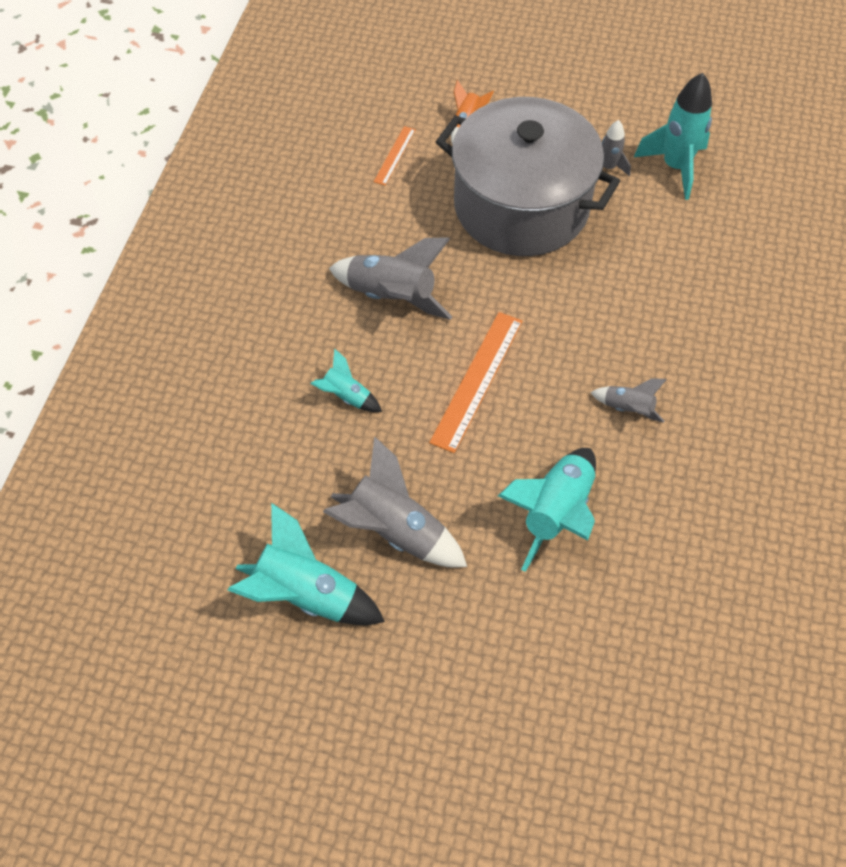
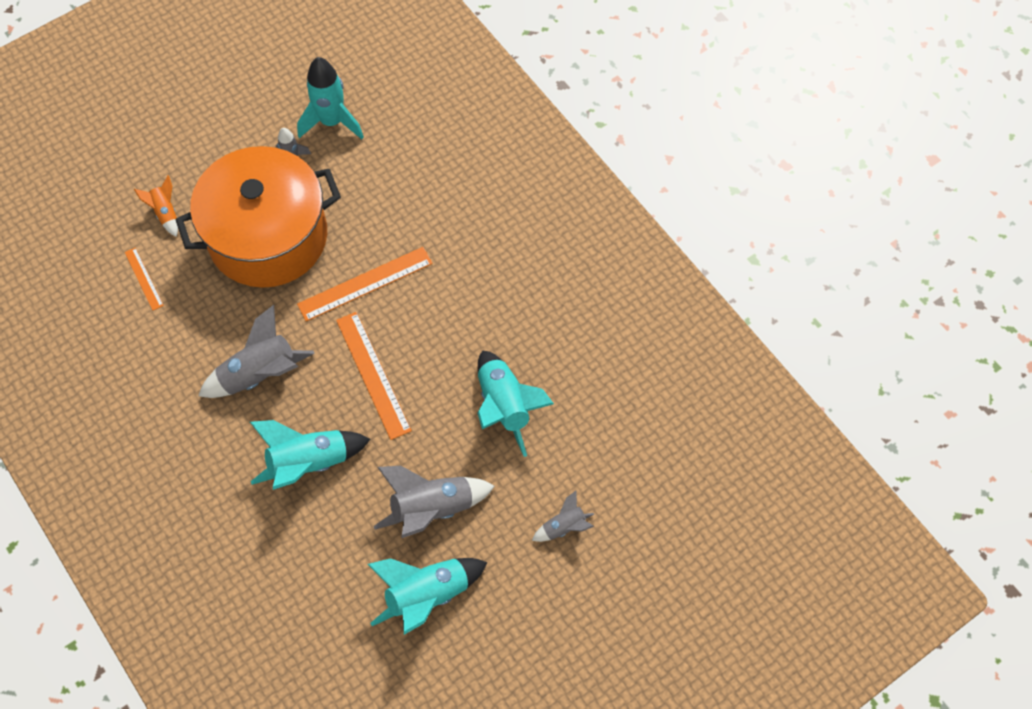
camera: 50 degrees left, 5 degrees up
(346, 396) = (309, 463): turquoise rocket -> turquoise rocket, size x1.87
(521, 206) = (268, 237): grey pot -> orange pot
(555, 307) = (365, 284): none -> orange ruler
(628, 409) = (475, 306): grey rocket -> grey rocket (564, 527)

